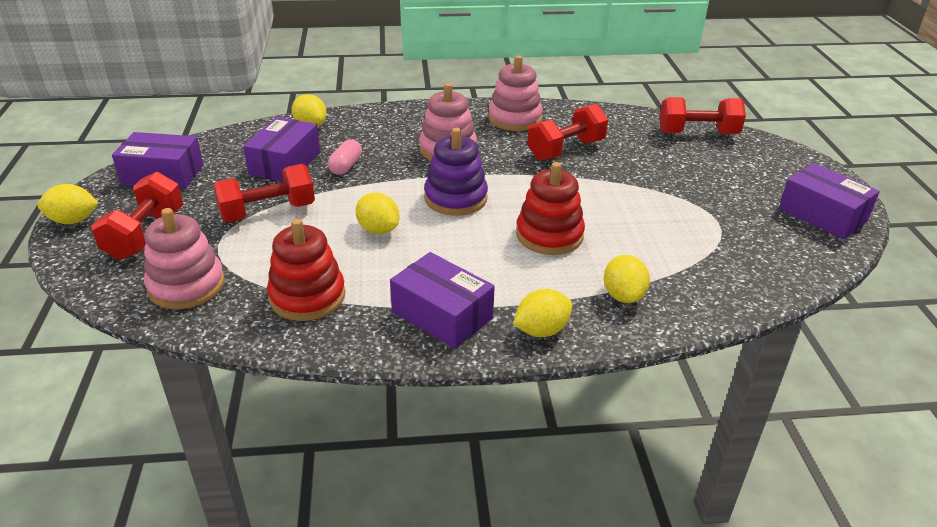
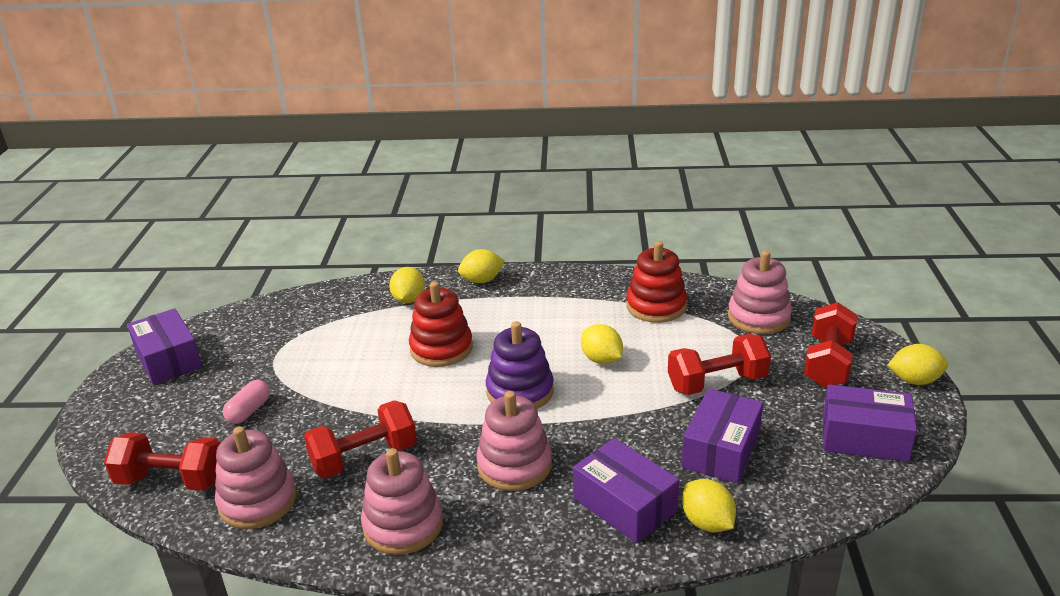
camera: 170 degrees left, 5 degrees down
(346, 166) = (644, 442): pink capsule -> pink capsule (249, 411)
(442, 315) = (551, 291): purple box -> purple box (624, 505)
(623, 126) = (258, 501): none -> pink stacking toy

